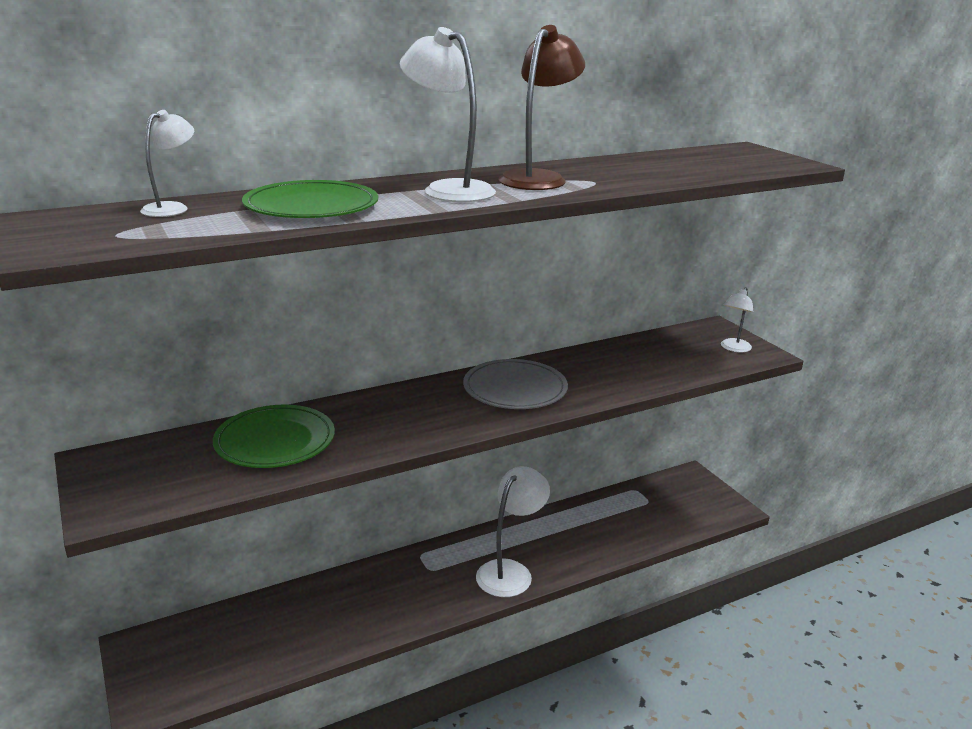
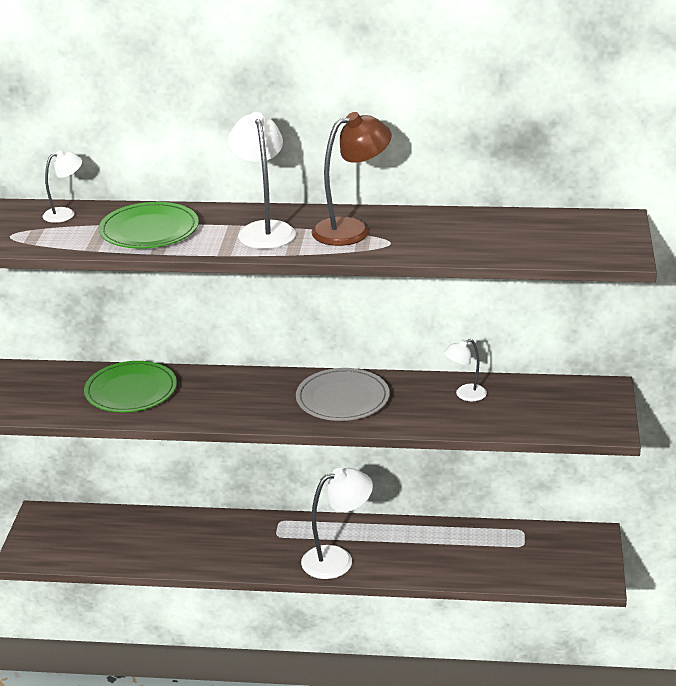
camera: 35 degrees right, 5 degrees up
(733, 348) = (588, 415): white lamp -> white lamp (465, 395)

